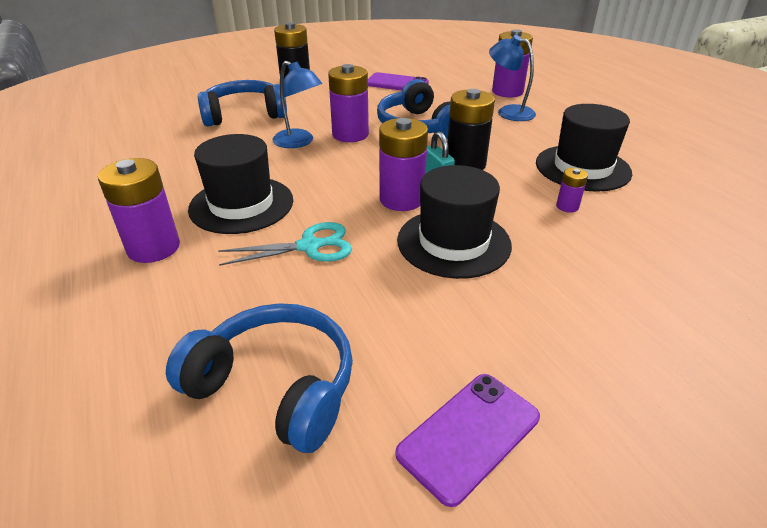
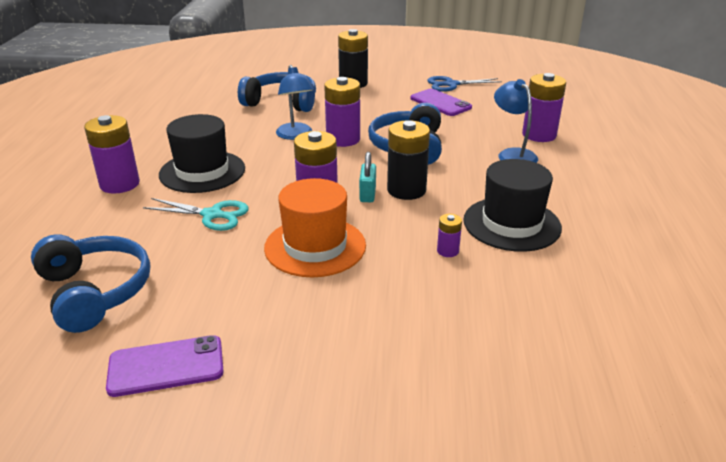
camera: 30 degrees right, 5 degrees down
(386, 66) = (451, 84): none -> blue scissors
(453, 242) = (315, 246): black hat -> orange hat

